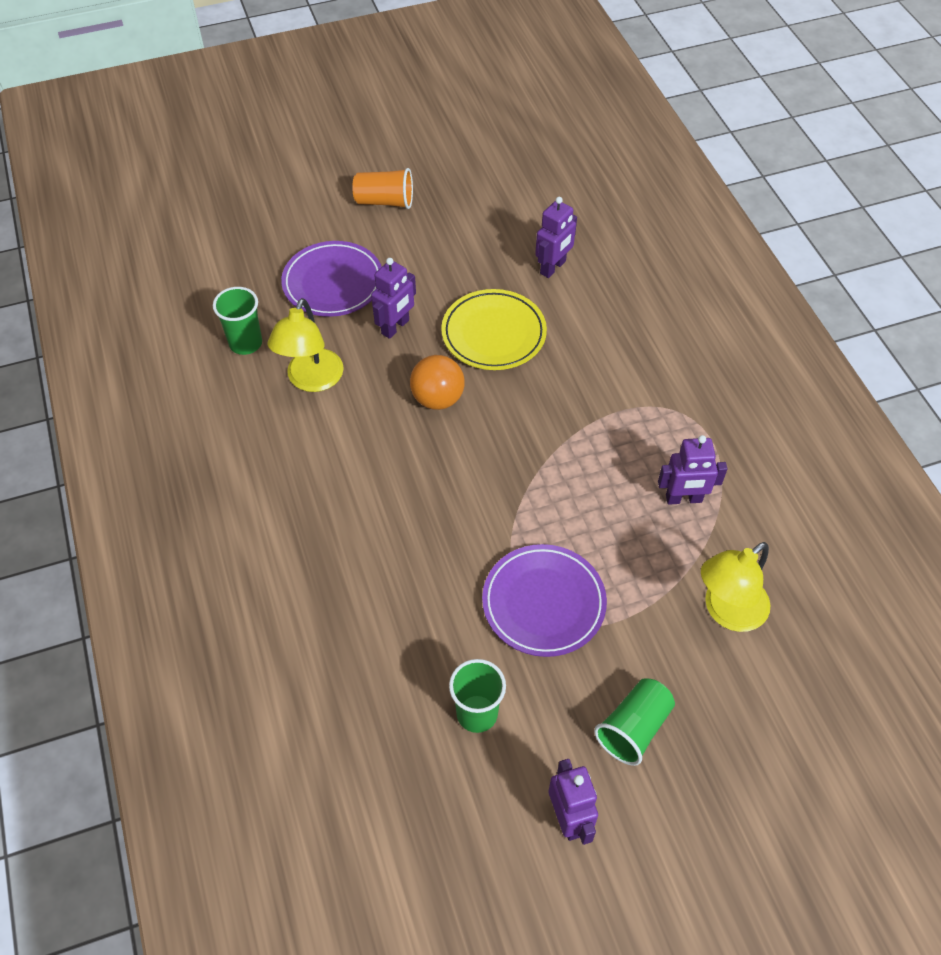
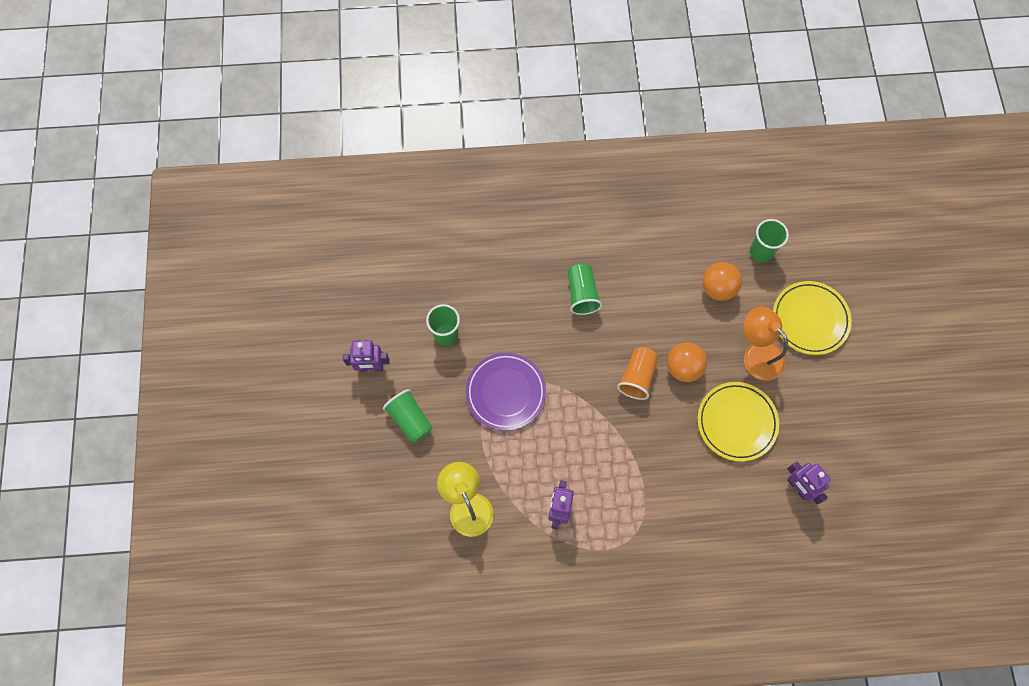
camera: 105 degrees right, 15 degrees up
(311, 380) = (718, 288): yellow lamp -> orange ball
(333, 283) = (810, 319): purple plate -> yellow plate
(359, 538) = (582, 294): none -> green cup
(384, 201) = (895, 375): orange cup -> orange cup (637, 377)
(395, 327) = (757, 354): purple robot -> orange lamp

